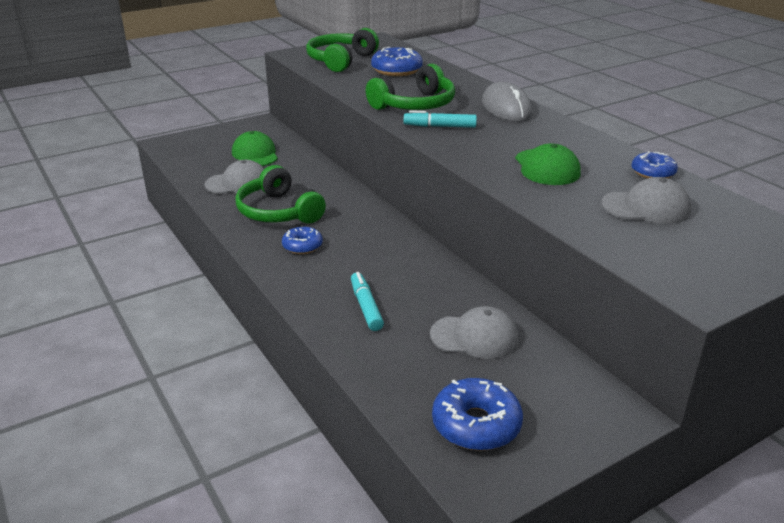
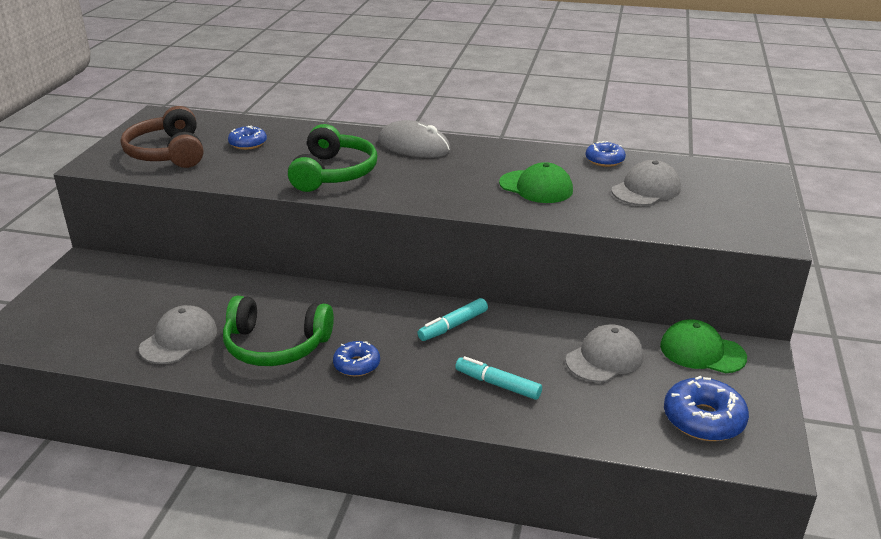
camera: 45 degrees left, 0 degrees up
(255, 154) = (143, 300): green cap -> green cap (702, 351)
(340, 60) = (167, 153): green headphones -> brown headphones
(396, 70) = (248, 144): blue donut -> blue donut, size x0.63
(439, 126) = (394, 185): turquoise marker -> turquoise marker (453, 326)

